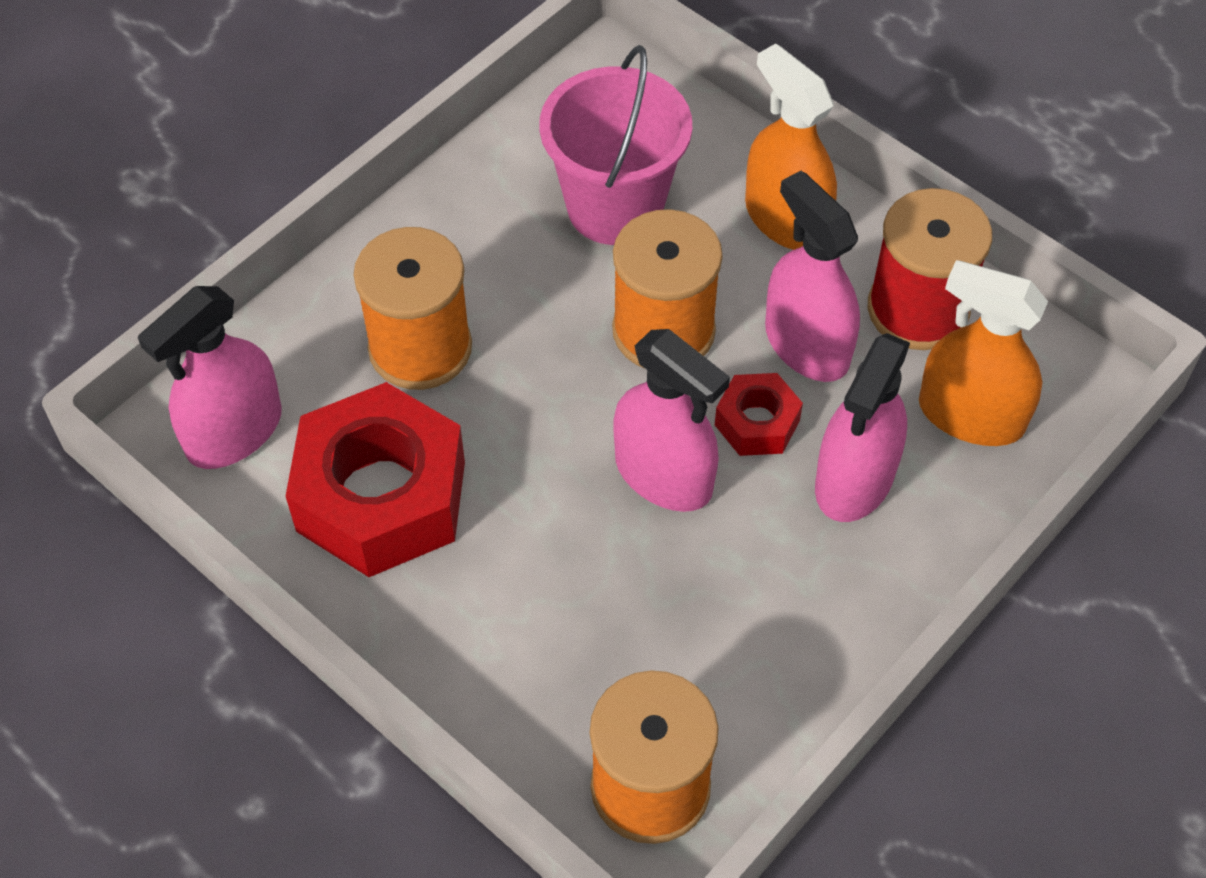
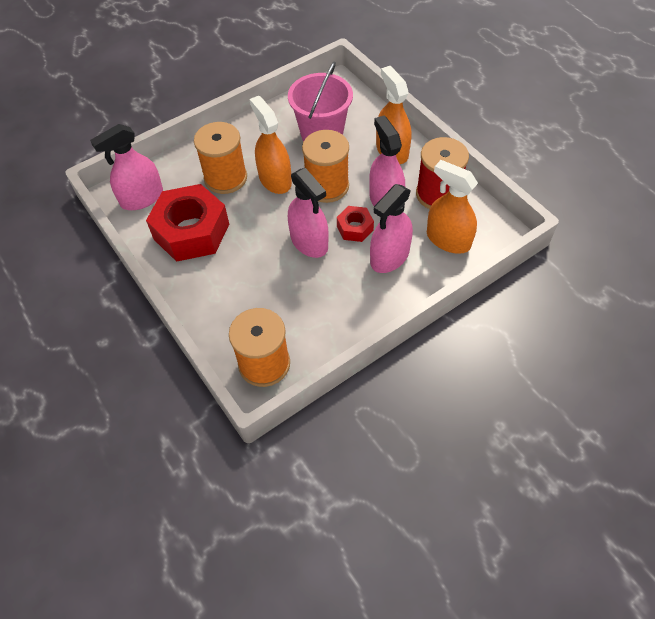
camera: 15 degrees right, 0 degrees up
(538, 333) = (275, 180): none -> orange spray bottle

